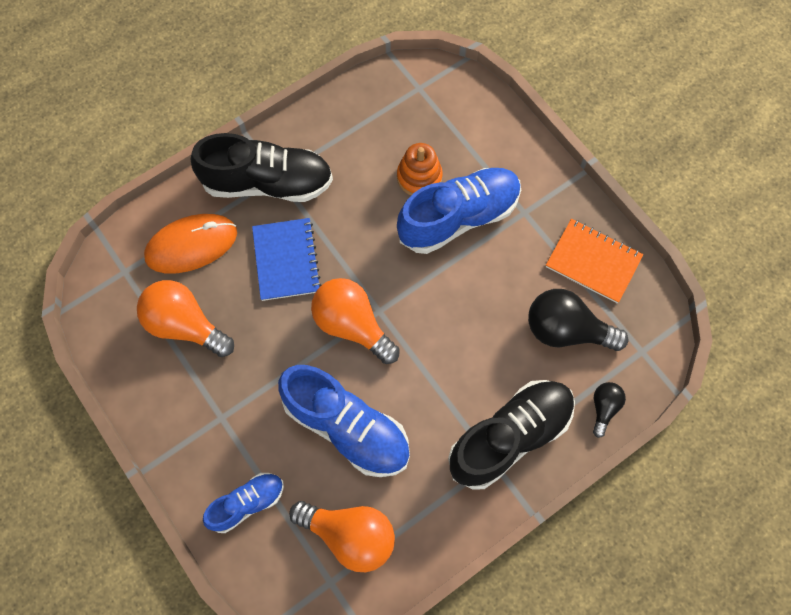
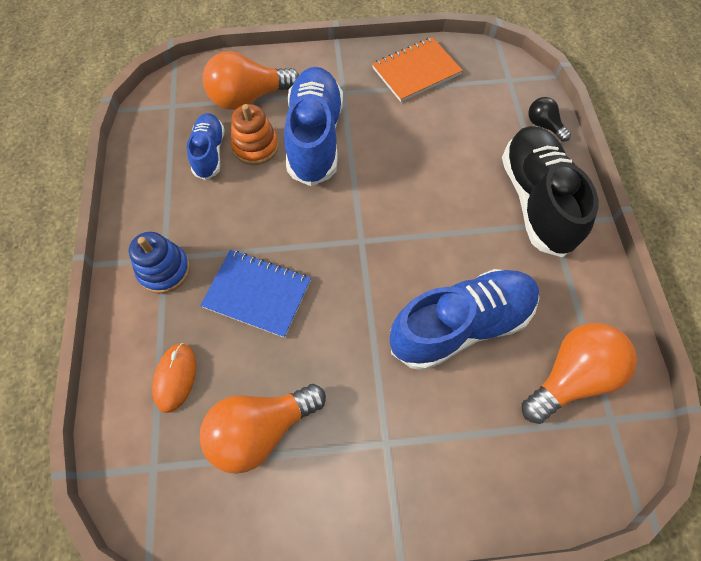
camera: 60 degrees left, 5 degrees down
(191, 245) = (175, 377): orange mouse -> orange mouse, size x0.60
(247, 503) = (494, 462): blue shoe -> blue shoe (209, 152)
(268, 183) = (164, 270): black shoe -> blue stacking toy
(352, 325) = (361, 269): orange light bulb -> orange light bulb (248, 97)
(566, 330) = (463, 116): black light bulb -> none

